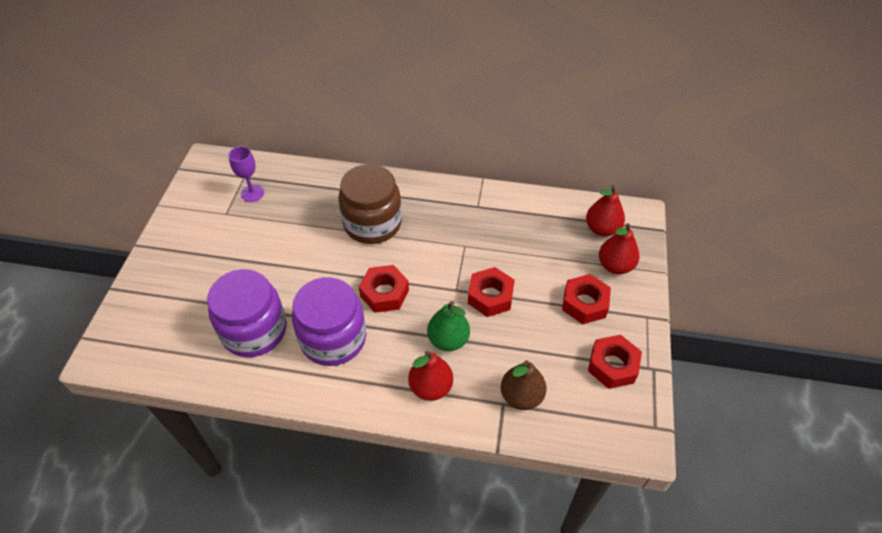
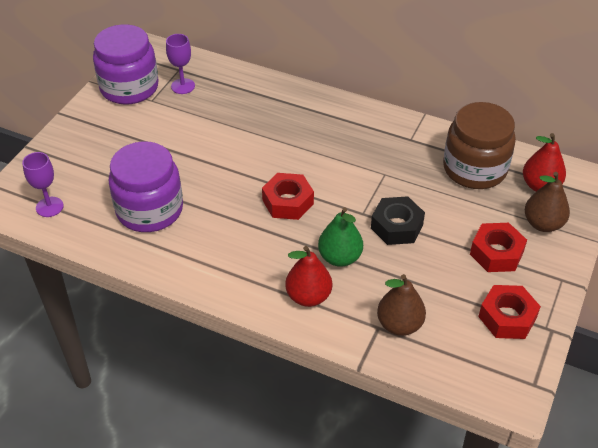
camera: 15 degrees right, 5 degrees down
(152, 349) = (49, 207): none -> purple goblet
(333, 338) = (224, 233): purple jar -> purple jar (129, 88)
(372, 223) = (295, 135): brown jar -> brown jar (474, 169)
(490, 296) = (396, 226): red nut -> black nut
(615, 266) = (543, 224): red pear -> brown pear

